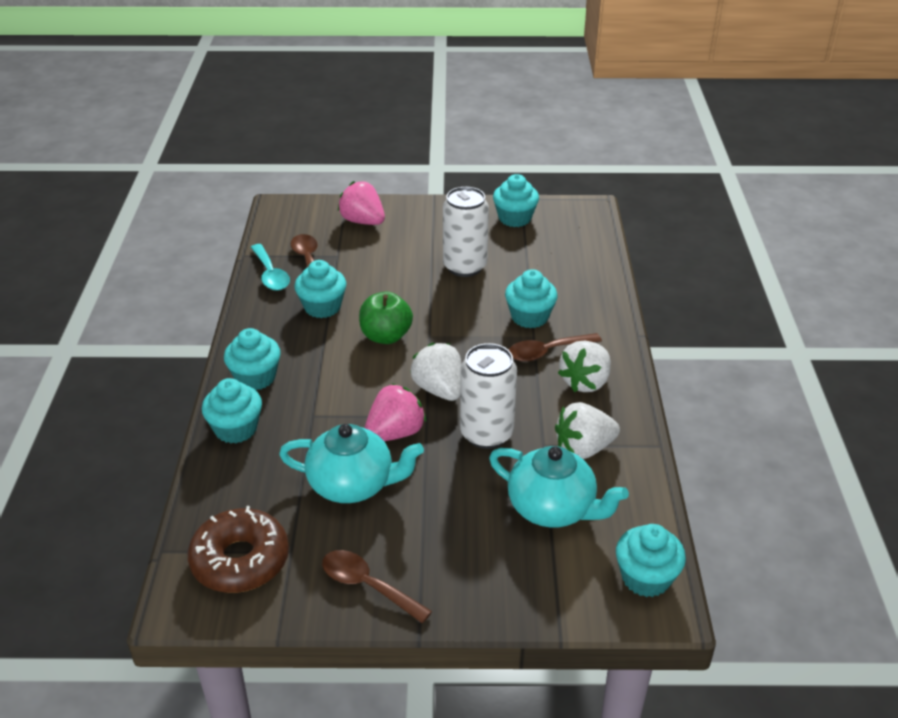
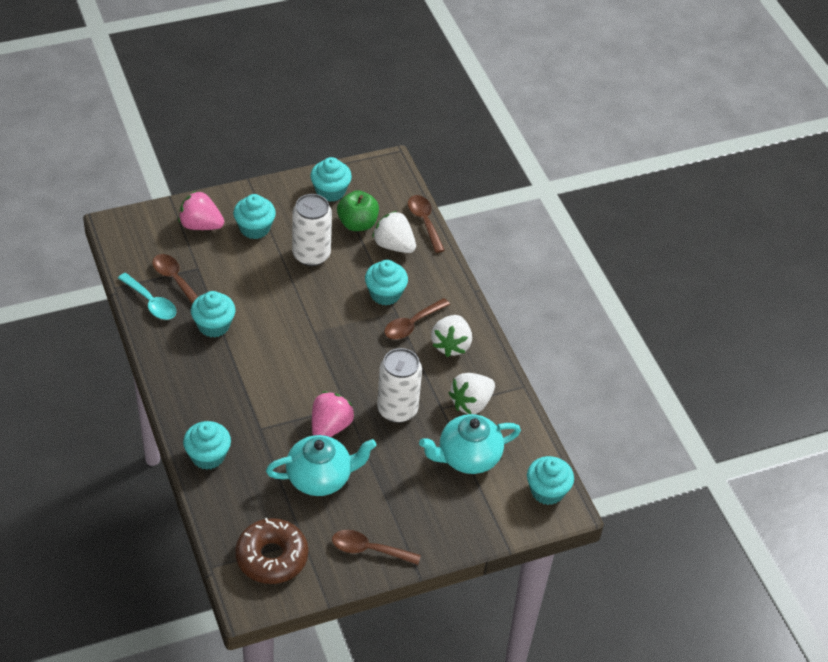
camera: 25 degrees left, 10 degrees up
(255, 377) = (197, 407): turquoise cupcake -> turquoise cupcake (254, 228)
(386, 336) = (280, 341): green apple -> green apple (357, 224)
(439, 389) = (345, 380): white strawberry -> white strawberry (394, 245)
(552, 508) = (468, 457): turquoise teapot -> turquoise teapot turned 150 degrees clockwise
(607, 261) = (424, 222): none -> brown spoon

